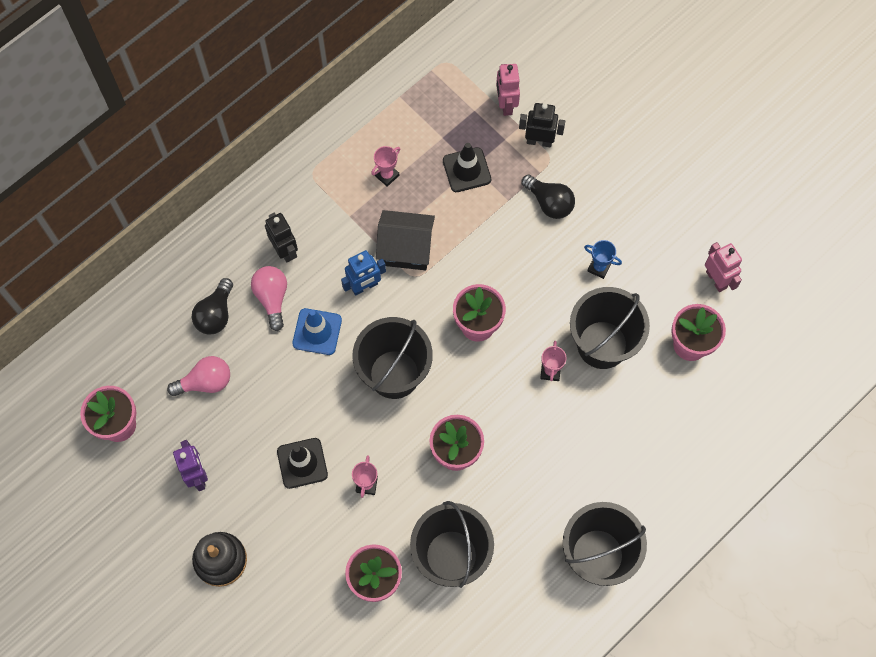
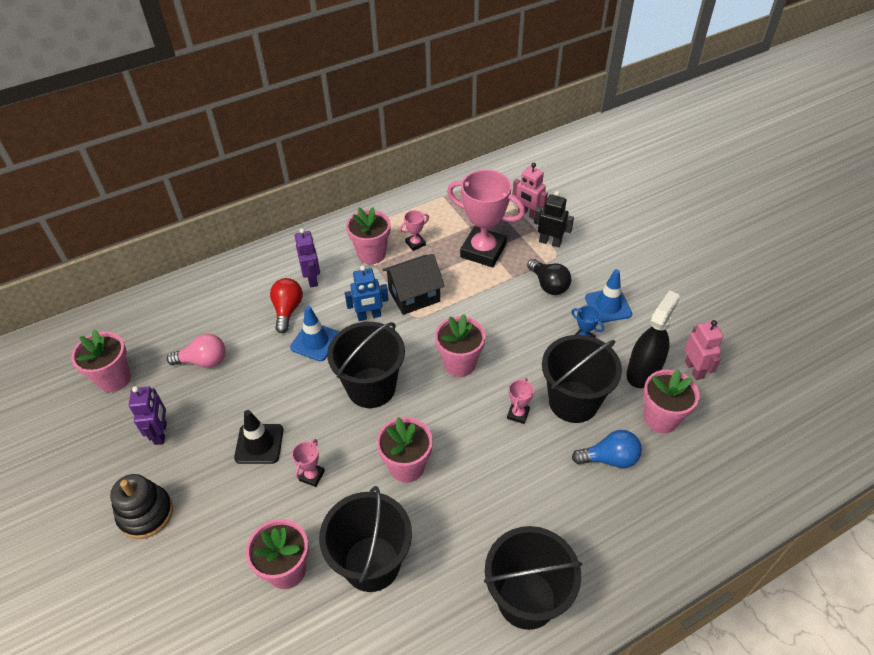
camera: 15 degrees right, 20 degrees down
(216, 314) = (236, 313): black light bulb -> none
(272, 298) = (287, 310): pink light bulb -> red light bulb
(285, 250) = (312, 279): black robot -> purple robot
(341, 201) = (371, 254): none -> pink flower pot
(406, 249) = (414, 295): black house -> black house turned 45 degrees counterclockwise
(466, 170) = (483, 251): black traffic cone -> pink trophy
(506, 104) = (528, 214): pink robot -> pink robot turned 60 degrees counterclockwise
(618, 217) = (608, 306): none -> blue traffic cone
(647, 400) = (609, 458): none -> blue light bulb
(666, 294) = (643, 372): none -> black spray bottle

